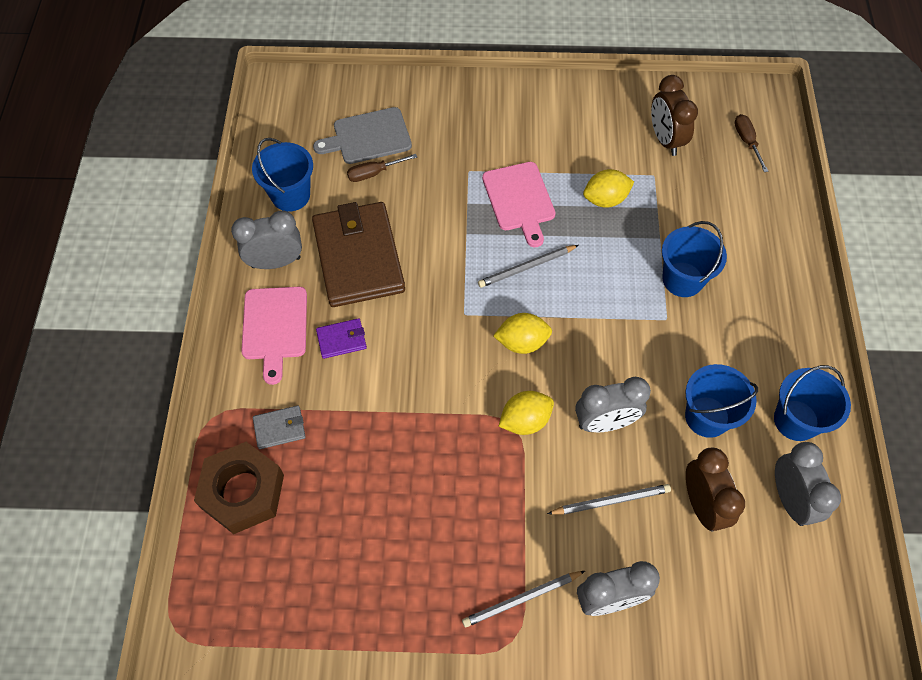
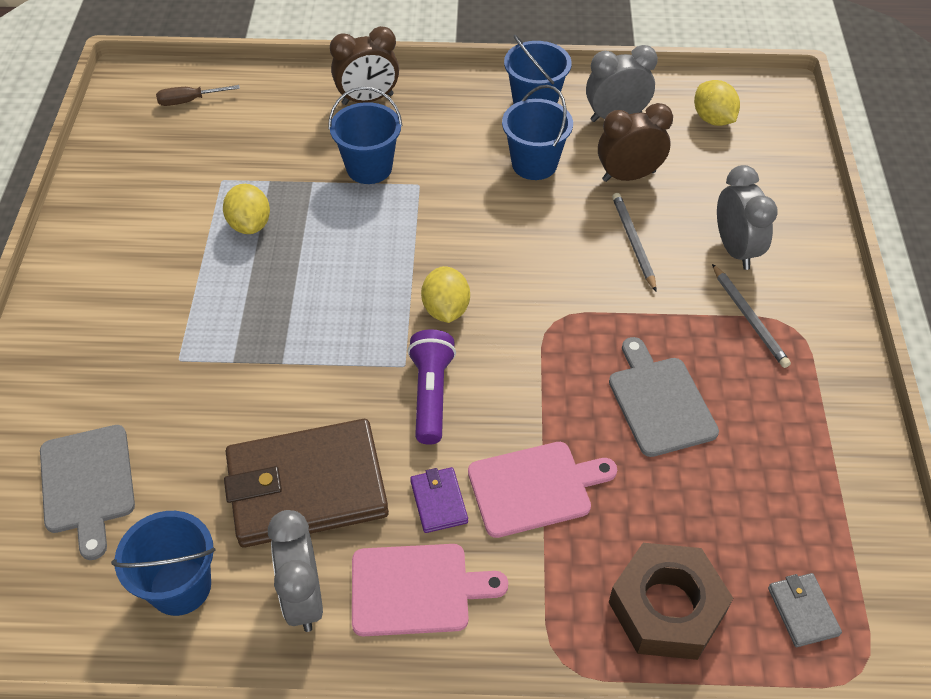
camera: 90 degrees left, 10 degrees down
(279, 428) = (573, 569): grey wallet -> grey wallet (802, 611)
(374, 173) = (159, 473): brown screwdriver -> none
(426, 506) = (659, 402): none -> grey cutting board
(436, 333) = (431, 394): none -> purple flashlight
(519, 199) = (236, 306): pink cutting board -> pink cutting board (534, 487)
(525, 420) = (547, 309): yellow lemon -> yellow lemon (713, 119)
(526, 267) = (341, 302): grey pencil -> none
(605, 422) = (545, 242): grey clock -> none
(665, 140) = (170, 166): brown clock -> brown clock (367, 99)

